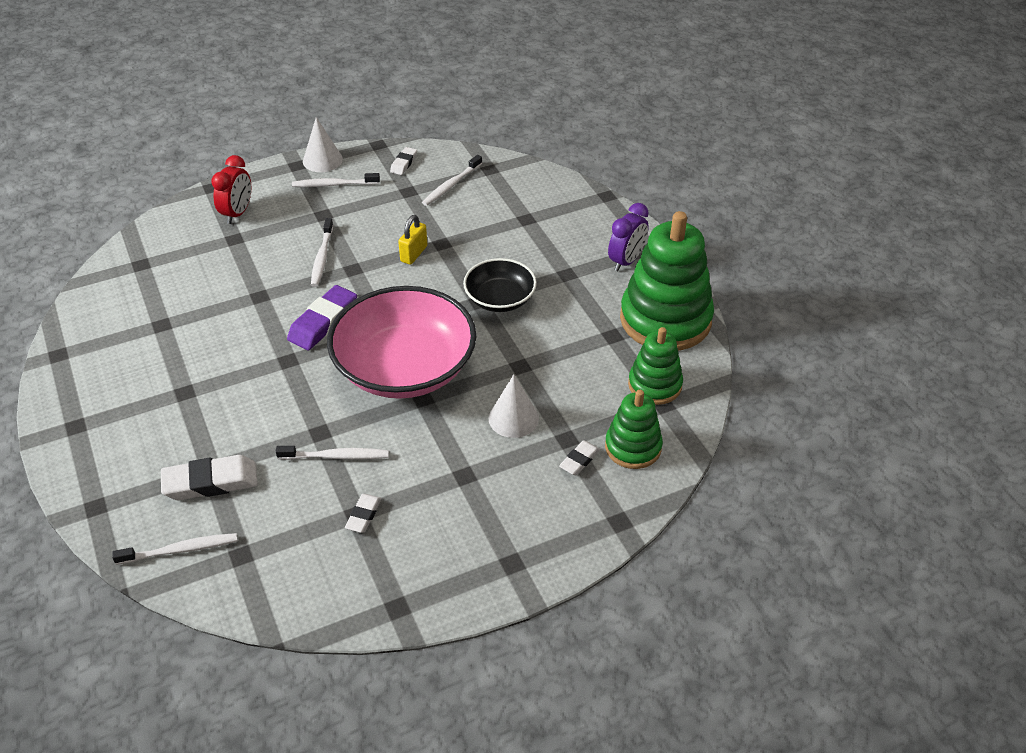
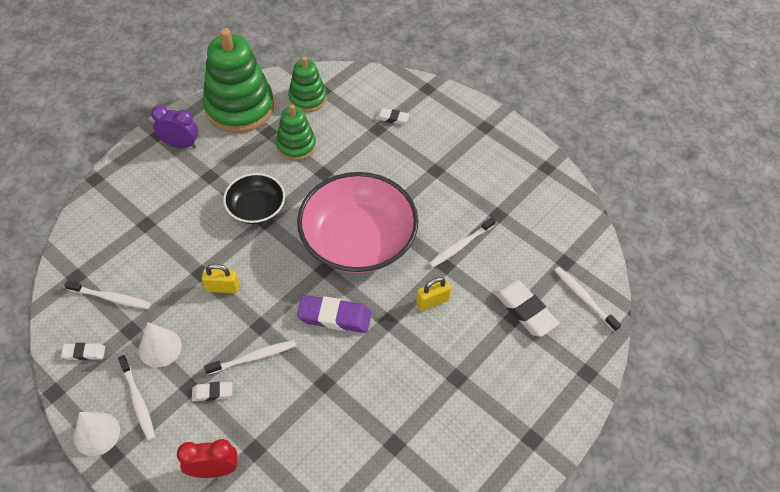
camera: 115 degrees left, 10 degrees up
(283, 404) = (432, 301): none -> yellow padlock
(336, 456) = (460, 246): white toothbrush -> white toothbrush turned 105 degrees counterclockwise
(363, 515) = (497, 210): white eraser -> white eraser (212, 393)
(513, 418) = (374, 161): white cone -> white cone (160, 347)
(633, 447) = (367, 96): green stacking toy -> green stacking toy (296, 145)

